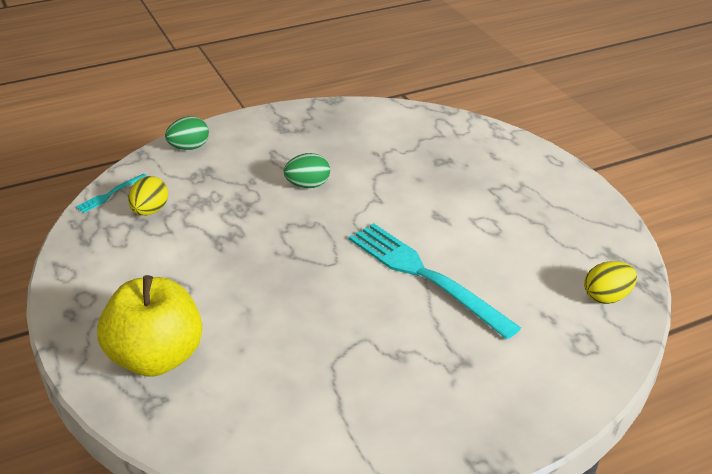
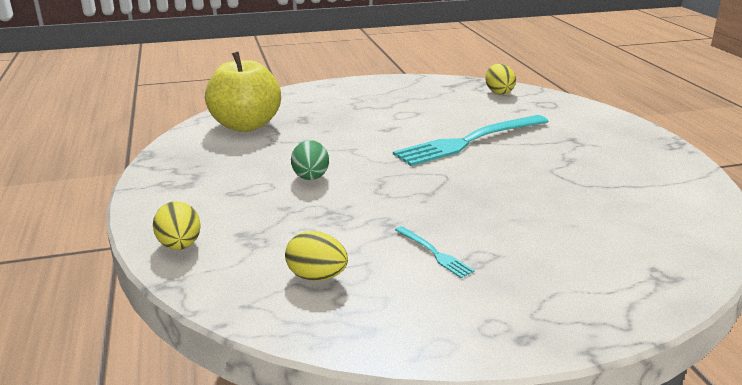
camera: 80 degrees left, 10 degrees down
(110, 194) = (260, 310): turquoise fork -> turquoise fork (434, 253)
(156, 357) = (594, 272): yellow apple -> yellow apple (246, 125)
(189, 147) = (180, 246): green egg -> yellow egg

